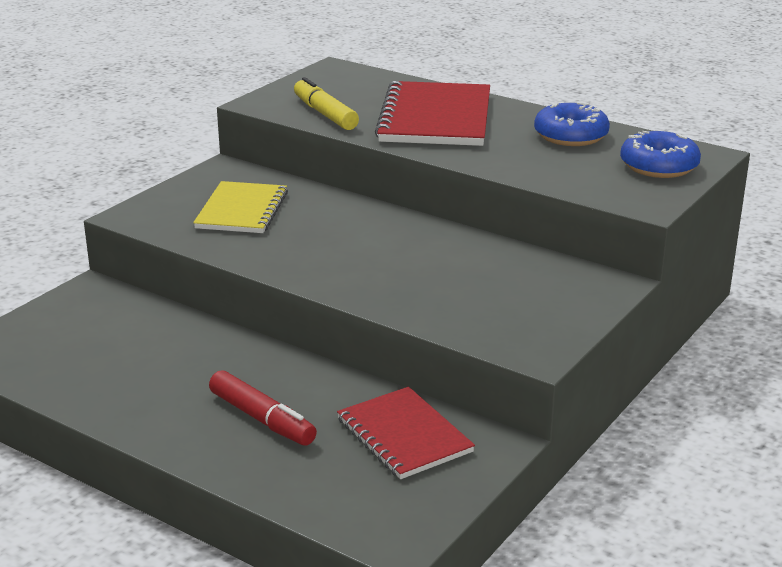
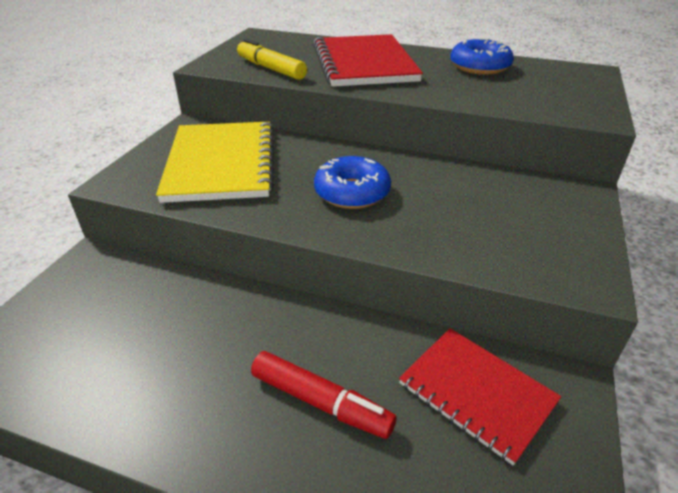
camera: 15 degrees left, 10 degrees up
(242, 210) = (221, 163): yellow notebook -> yellow notebook, size x1.54
(659, 166) = (569, 83): blue donut -> blue donut (352, 192)

